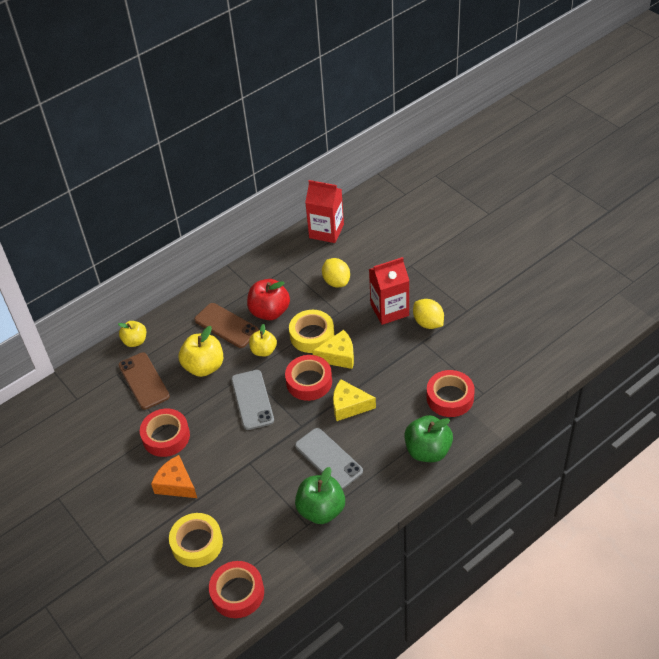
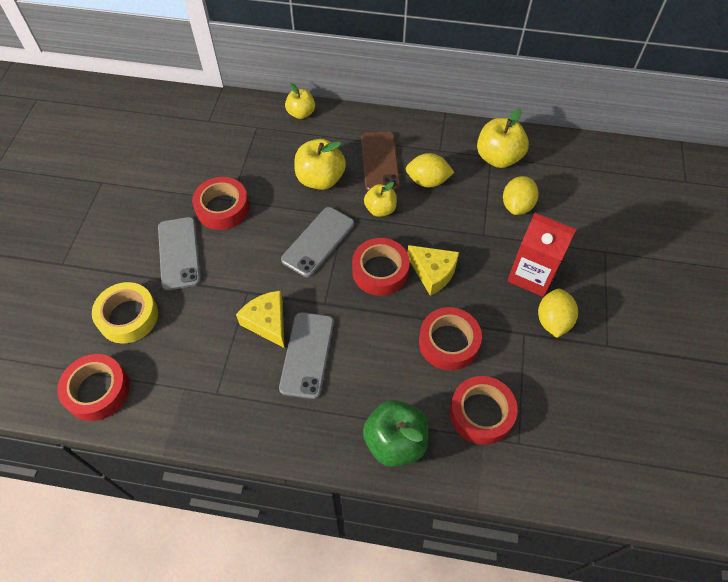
camera: 45 degrees right, 10 degrees up
(144, 381) = (266, 150): brown phone -> none
(176, 484) = (179, 253): orange cheese -> grey phone
(269, 312) = (427, 181): red apple -> yellow lemon
(292, 264) = (498, 158): none -> yellow apple
(312, 335) = (435, 233): yellow tape -> none
(321, 510) = (242, 393): green apple -> none
(326, 231) = (565, 154): red carton -> none
(349, 406) = (384, 326): yellow cheese -> yellow cheese (267, 322)
(392, 381) = (448, 342): none -> red tape

